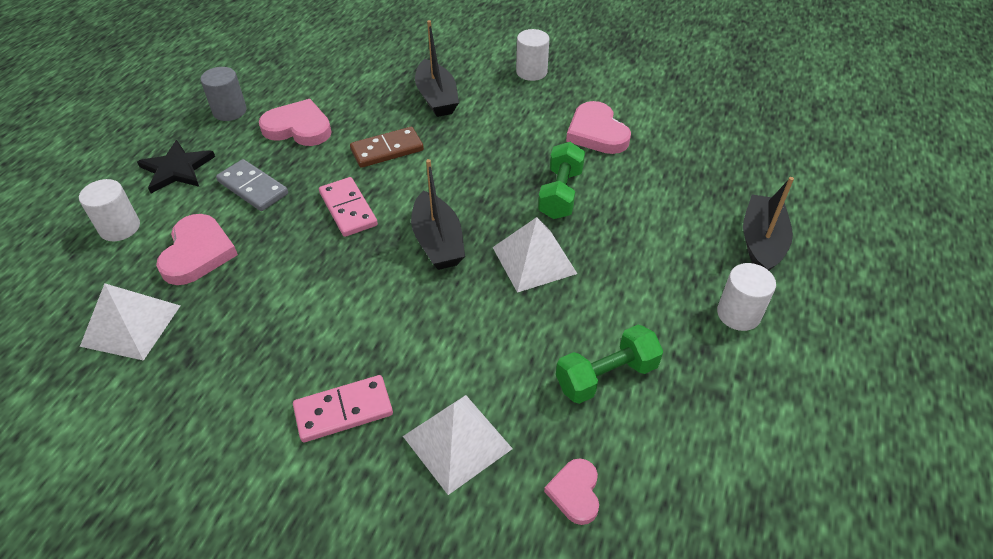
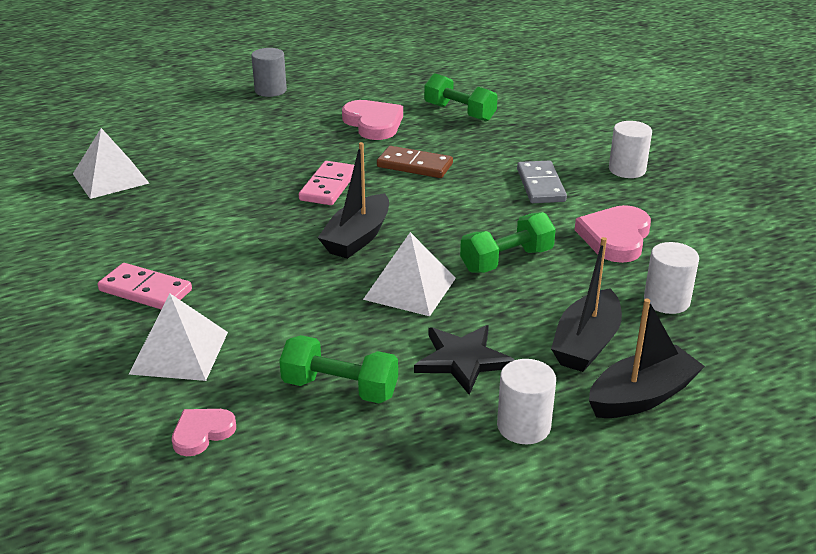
camera: 45 degrees right, 15 degrees down
(120, 228) = (181, 126): white cylinder -> white cylinder (666, 301)
(177, 169) = (259, 111): black star -> black star (463, 360)
(197, 253) = (200, 161): pink heart -> none
(229, 111) = (343, 94): grey cylinder -> grey cylinder (270, 90)
(253, 188) = (288, 143): grey domino -> grey domino (540, 185)
(352, 81) = (459, 112): none -> green dumbbell
(437, 98) = (509, 151): black boat -> black boat (586, 343)

